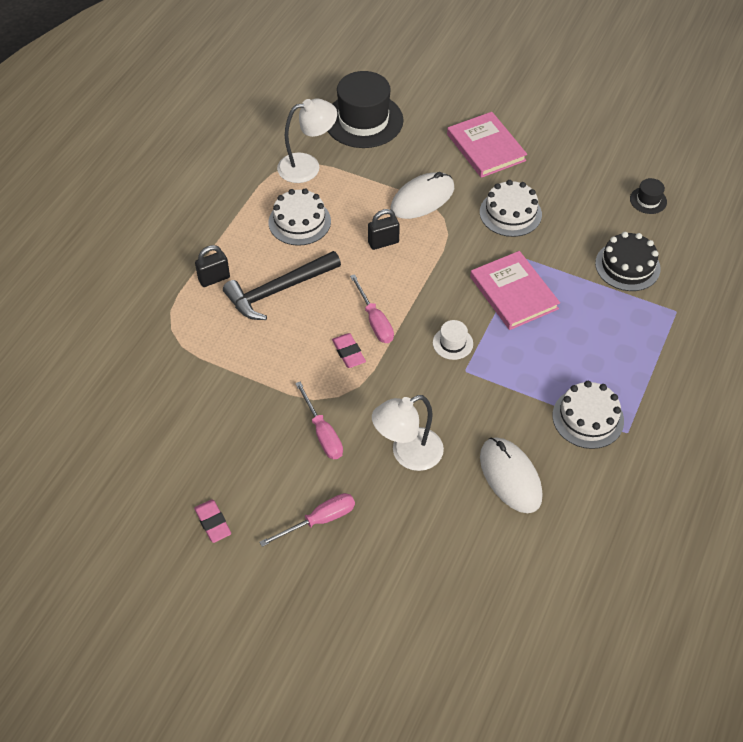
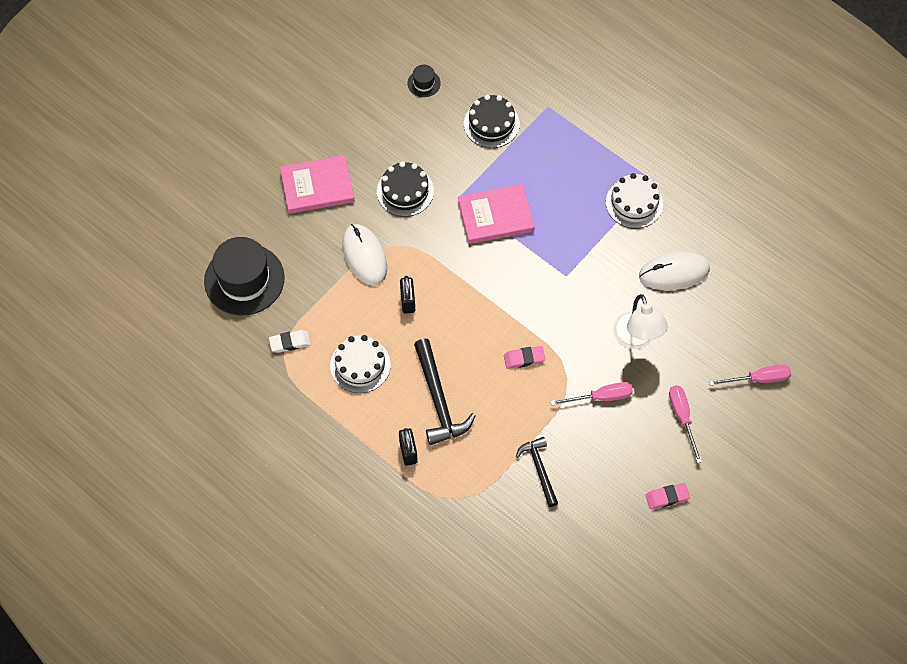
camera: 75 degrees left, 10 degrees up
(220, 392) = (539, 469): none -> black hammer
(307, 166) = (290, 342): white lamp -> white eraser
(374, 321) = (495, 330): pink screwdriver -> pink screwdriver (758, 379)
(452, 343) = (536, 277): white hat -> none
(510, 213) = (405, 191): white cake -> black cake

